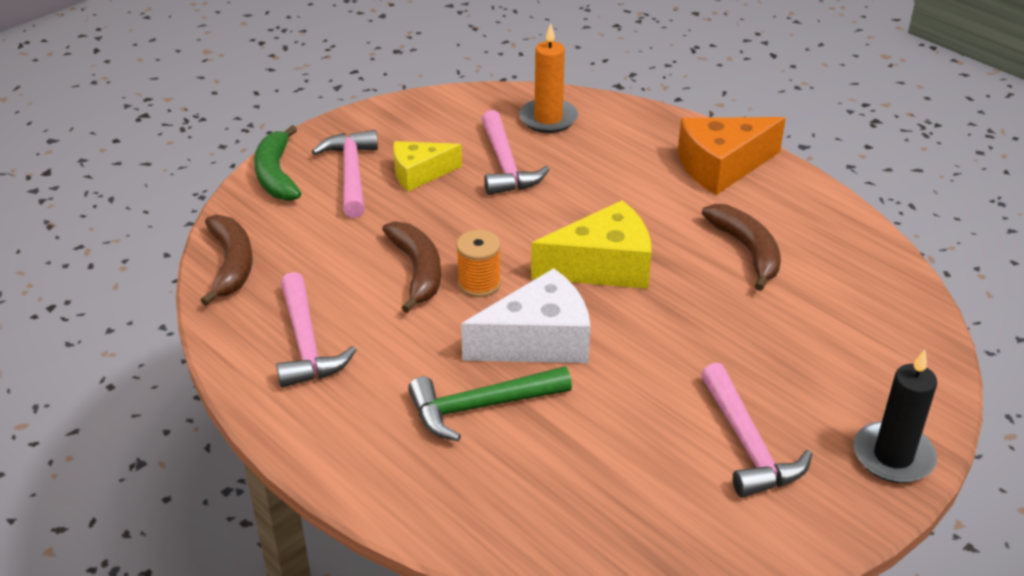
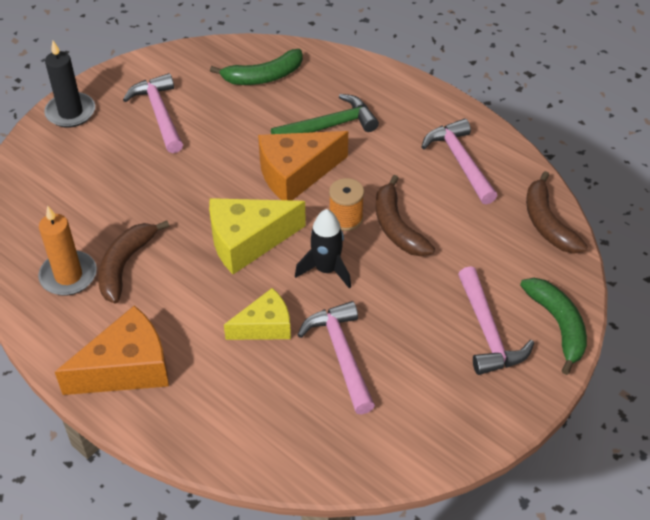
camera: 175 degrees right, 10 degrees up
(419, 174) = (422, 337): yellow cheese -> yellow cheese (265, 326)
(511, 234) = (326, 270): none -> black rocket
(538, 341) = (295, 174): white cheese -> orange cheese
(548, 119) = (304, 431): orange candle -> orange candle (68, 276)
(581, 503) = (263, 76): none -> green banana
(747, 251) = (125, 265): brown banana -> brown banana turned 45 degrees clockwise

